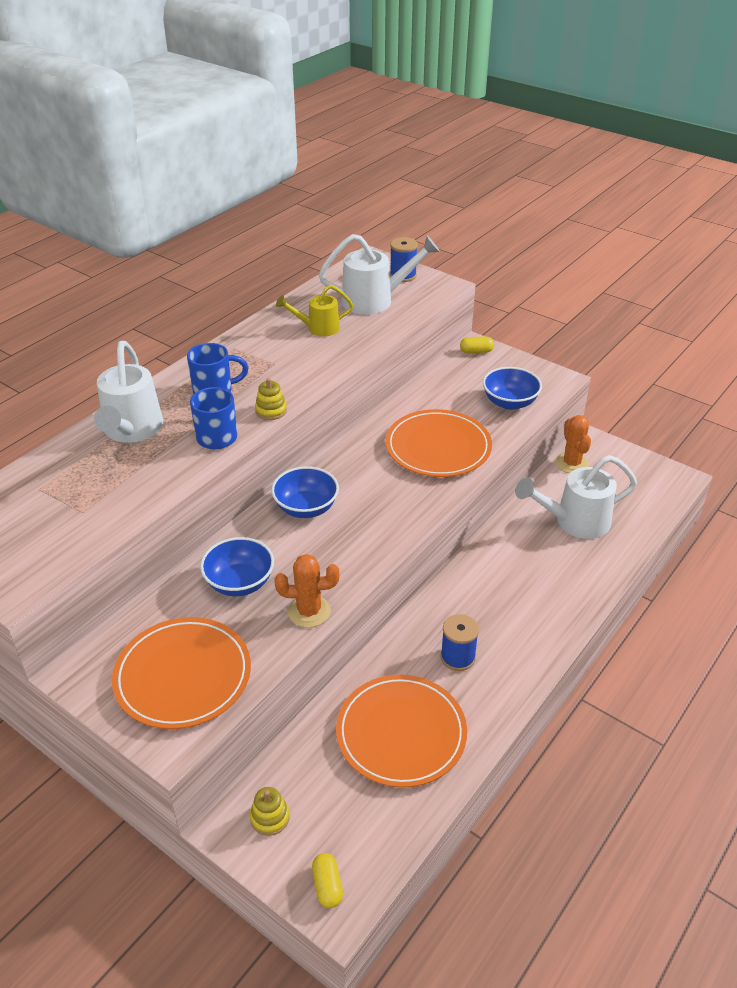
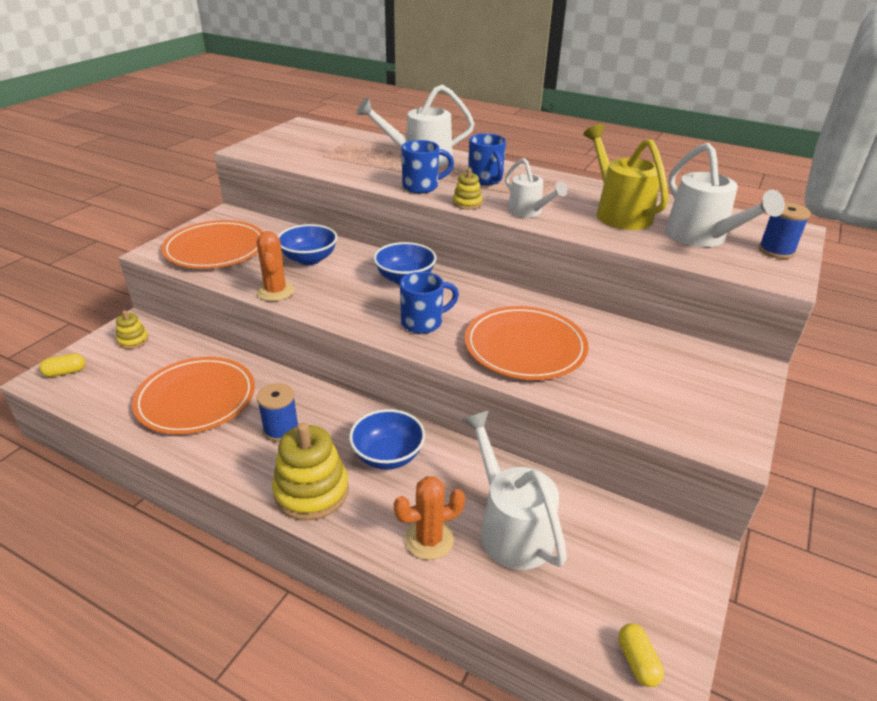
camera: 80 degrees right, 5 degrees down
(302, 376) = (528, 212): none -> white watering can
(318, 328) = (619, 213): yellow watering can -> yellow watering can, size x1.63
(391, 502) = (423, 322): none -> blue mug
(476, 351) = (741, 368): yellow capsule -> yellow capsule (637, 661)
(510, 402) = (644, 399): blue bowl -> blue bowl (388, 456)
(538, 634) = (311, 491): none -> yellow stacking toy
(571, 463) = (632, 526): orange cactus -> orange cactus (429, 539)

